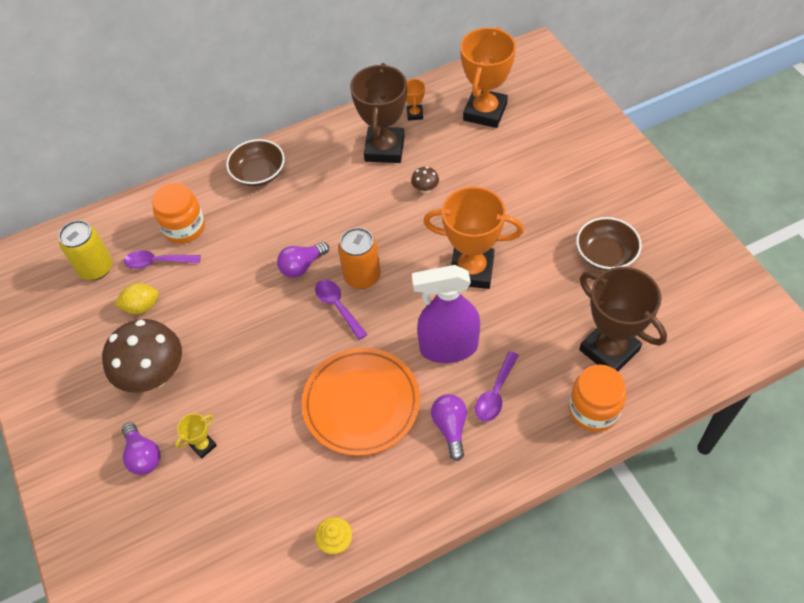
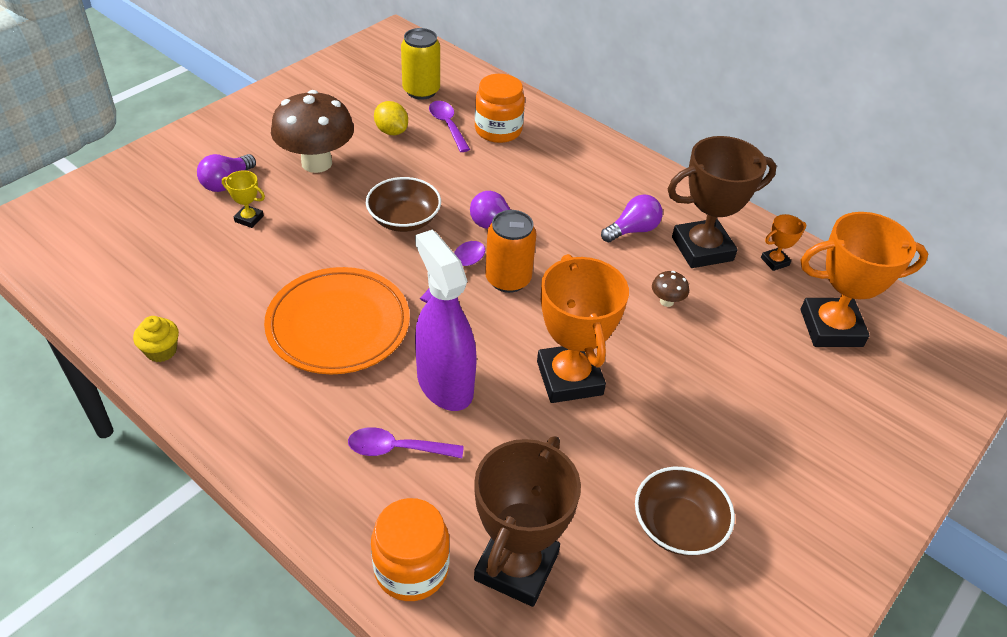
camera: 60 degrees right, 10 degrees down
(259, 173) = (599, 160): brown bowl -> brown bowl (404, 219)
(450, 428) = (332, 415): purple light bulb -> purple light bulb (632, 230)

